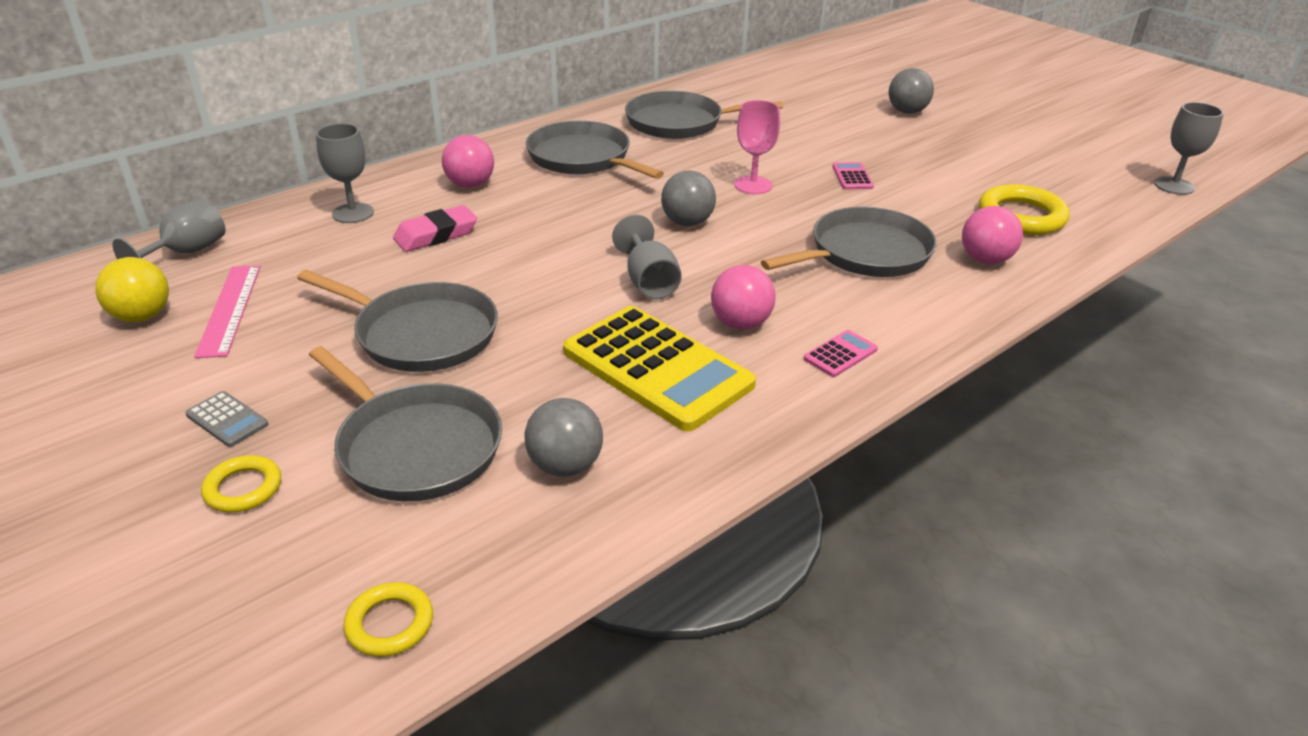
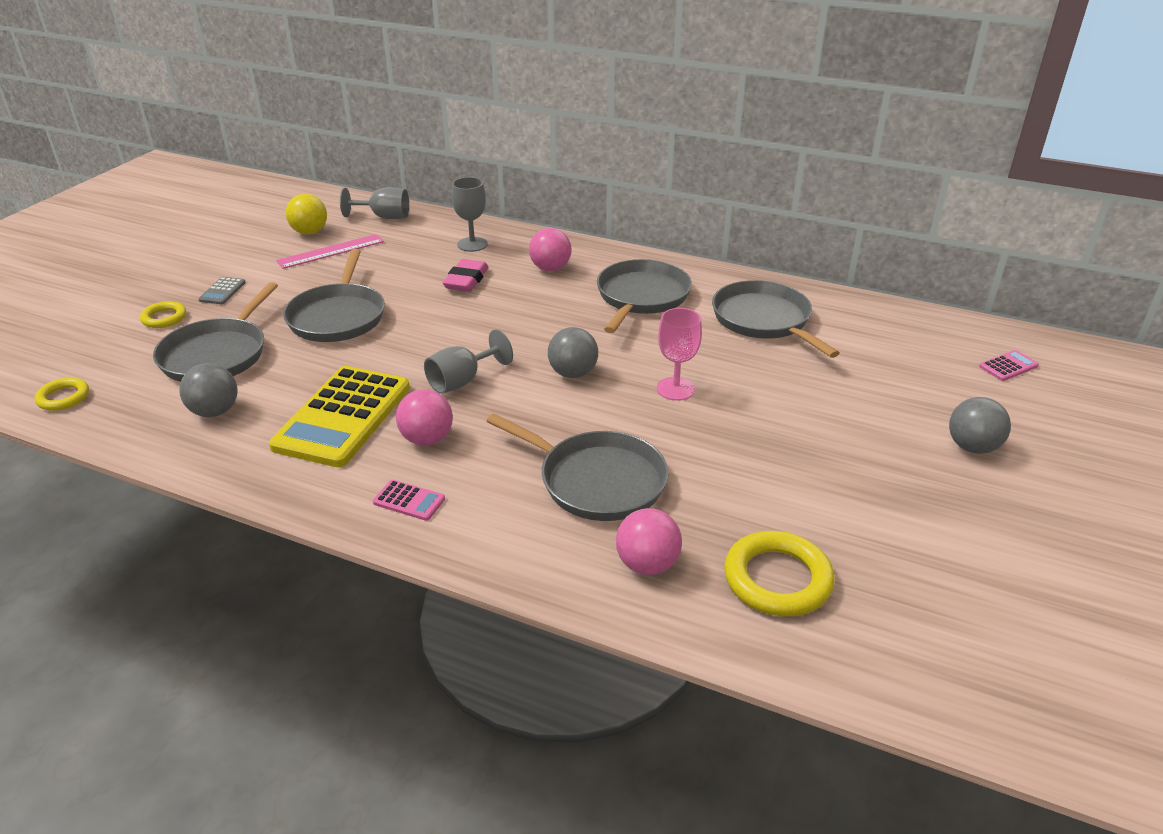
camera: 65 degrees right, 0 degrees up
(436, 235) = (466, 280): pink eraser -> pink eraser turned 75 degrees clockwise
(852, 177) = (754, 442): pink calculator -> pink calculator (1008, 366)
(1174, 186) = (1026, 726): grey goblet -> none

